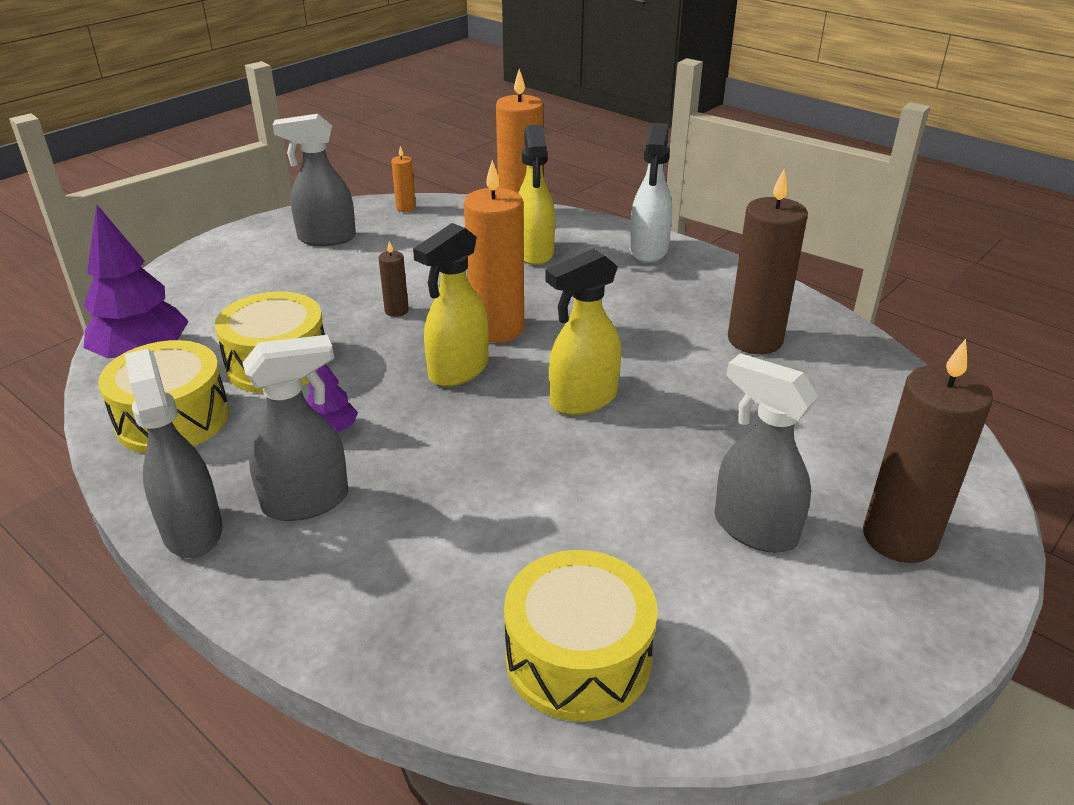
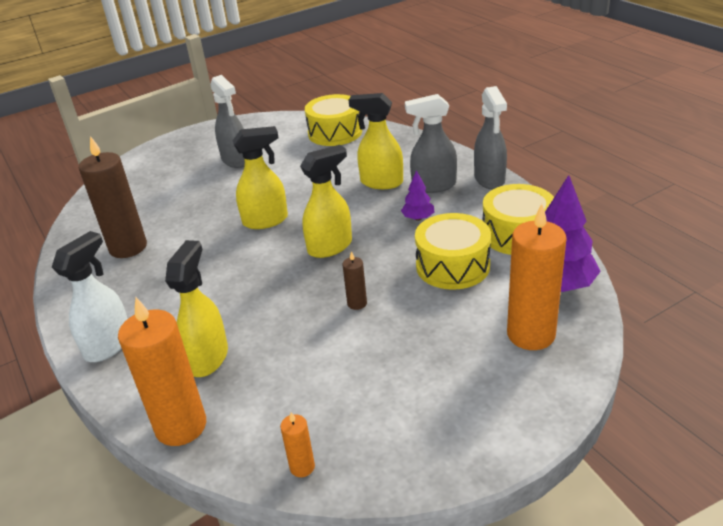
camera: 160 degrees left, 0 degrees up
(326, 238) = (406, 417): grey spray bottle -> none
(412, 499) = (381, 182): none -> yellow spray bottle
(497, 329) = (288, 276): orange candle -> orange candle (531, 334)
(899, 537) = (182, 153): brown candle -> none

